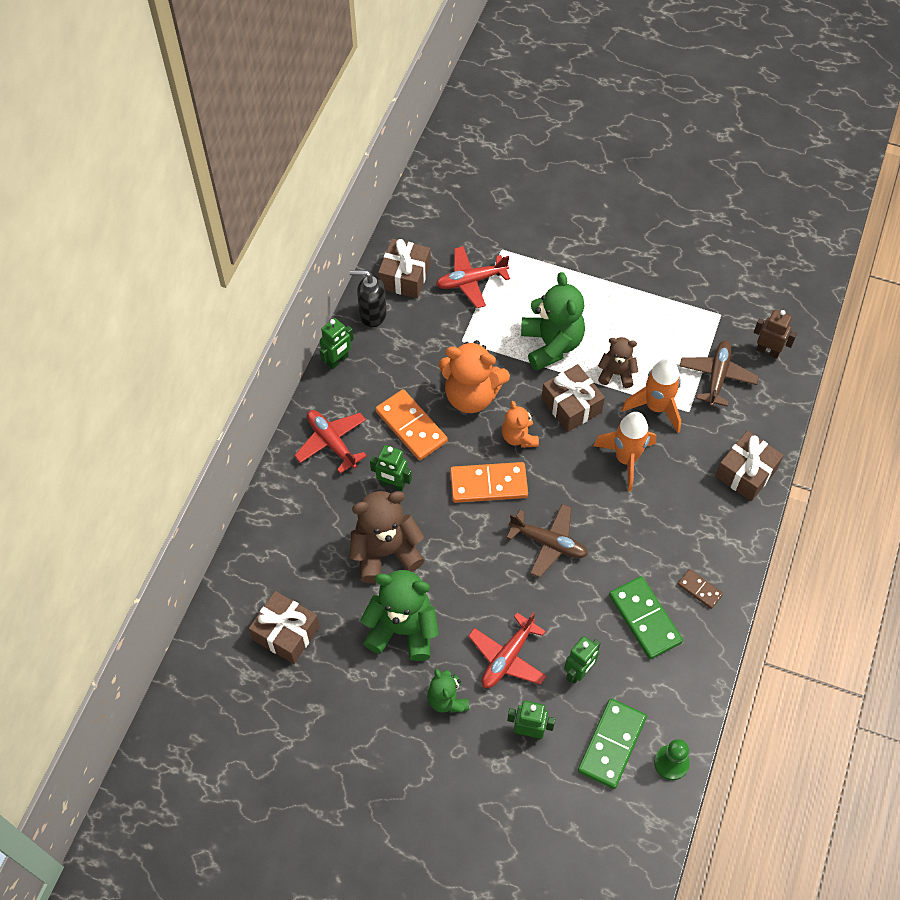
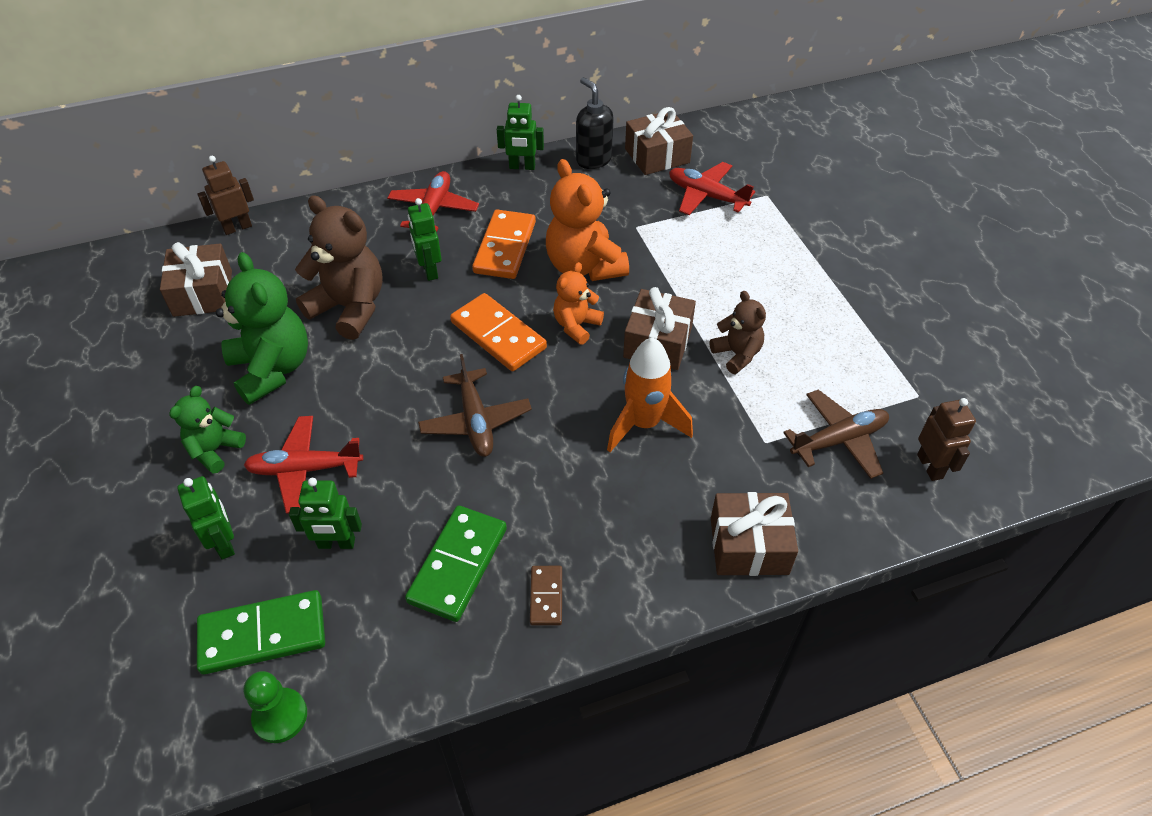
camera: 50 degrees right, 10 degrees down
(232, 574) = (237, 227): none -> brown robot
(551, 344) = (709, 287): green teddy bear -> none
(656, 407) = (736, 411): orange rocket -> none

